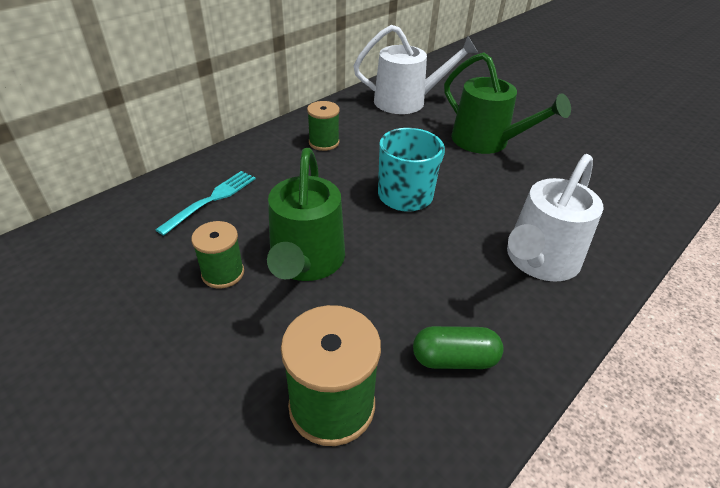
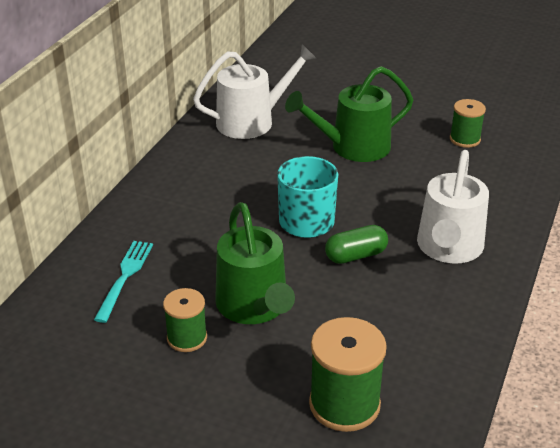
camera: 20 degrees left, 5 degrees down
(324, 142) = (195, 189): green spool -> green spool (465, 139)
(454, 359) = (418, 344): green capsule -> green capsule (356, 255)
(486, 142) = (353, 147): green watering can -> green watering can turned 135 degrees clockwise

